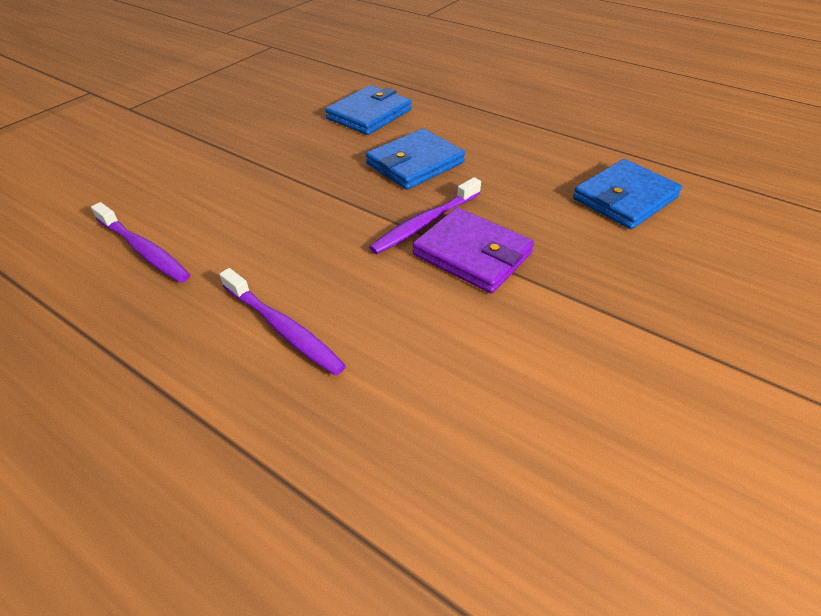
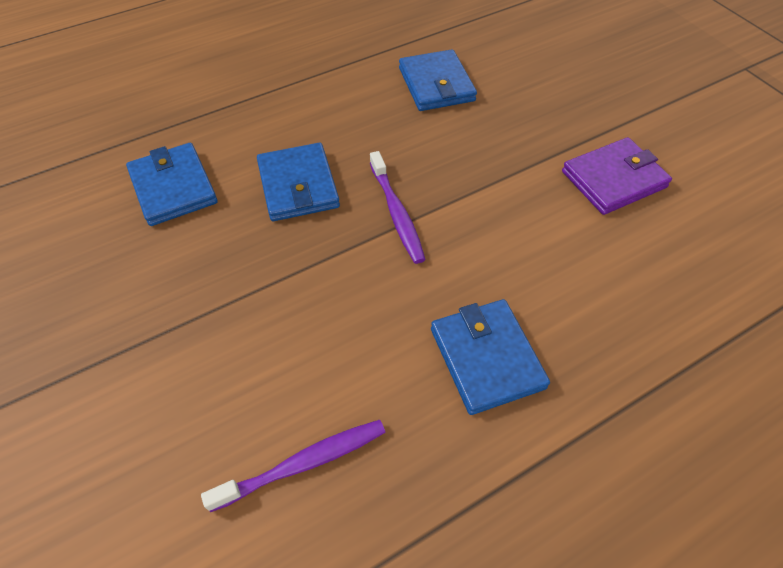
camera: 65 degrees left, 10 degrees up
(283, 328) = (486, 358): purple toothbrush -> blue wallet
(472, 254) = (454, 199): purple wallet -> purple wallet (613, 179)

